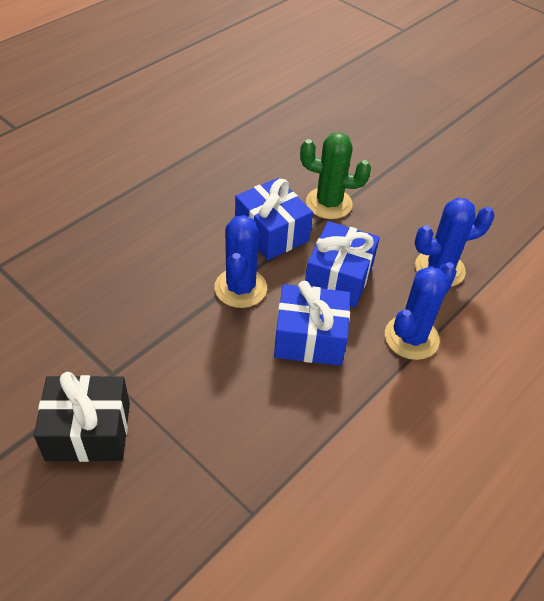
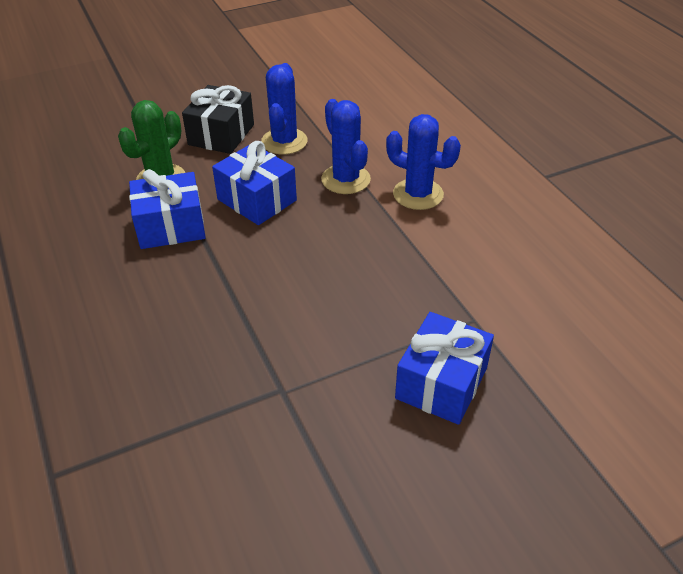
camera: 65 degrees left, 5 degrees down
(88, 431) = (343, 420): black gift -> black gift (221, 135)
(240, 288) = (228, 266): blue cactus -> blue cactus (418, 194)
(309, 338) = (314, 237): blue gift -> blue gift (441, 383)

